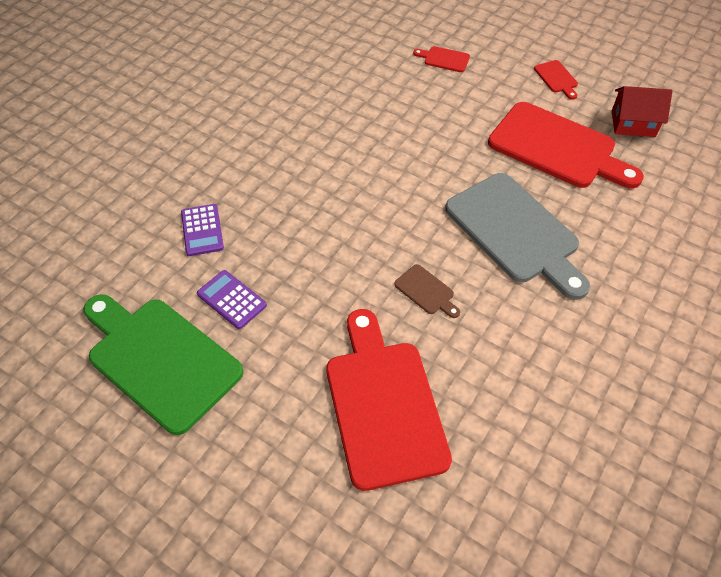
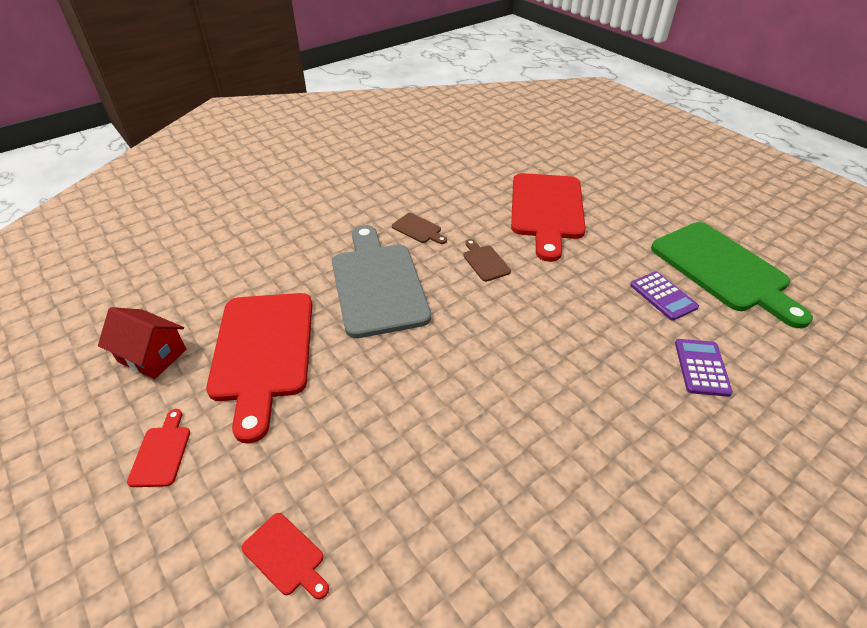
camera: 160 degrees left, 10 degrees down
(523, 317) = (418, 229): none -> brown cutting board
(557, 148) = (263, 351): red cutting board -> red cutting board turned 150 degrees counterclockwise

